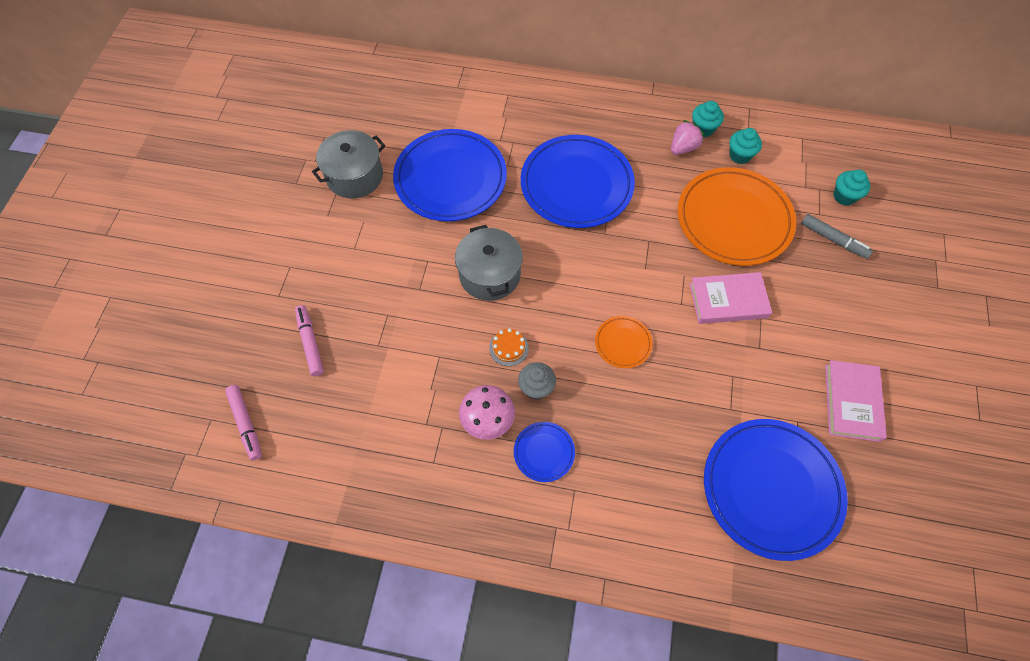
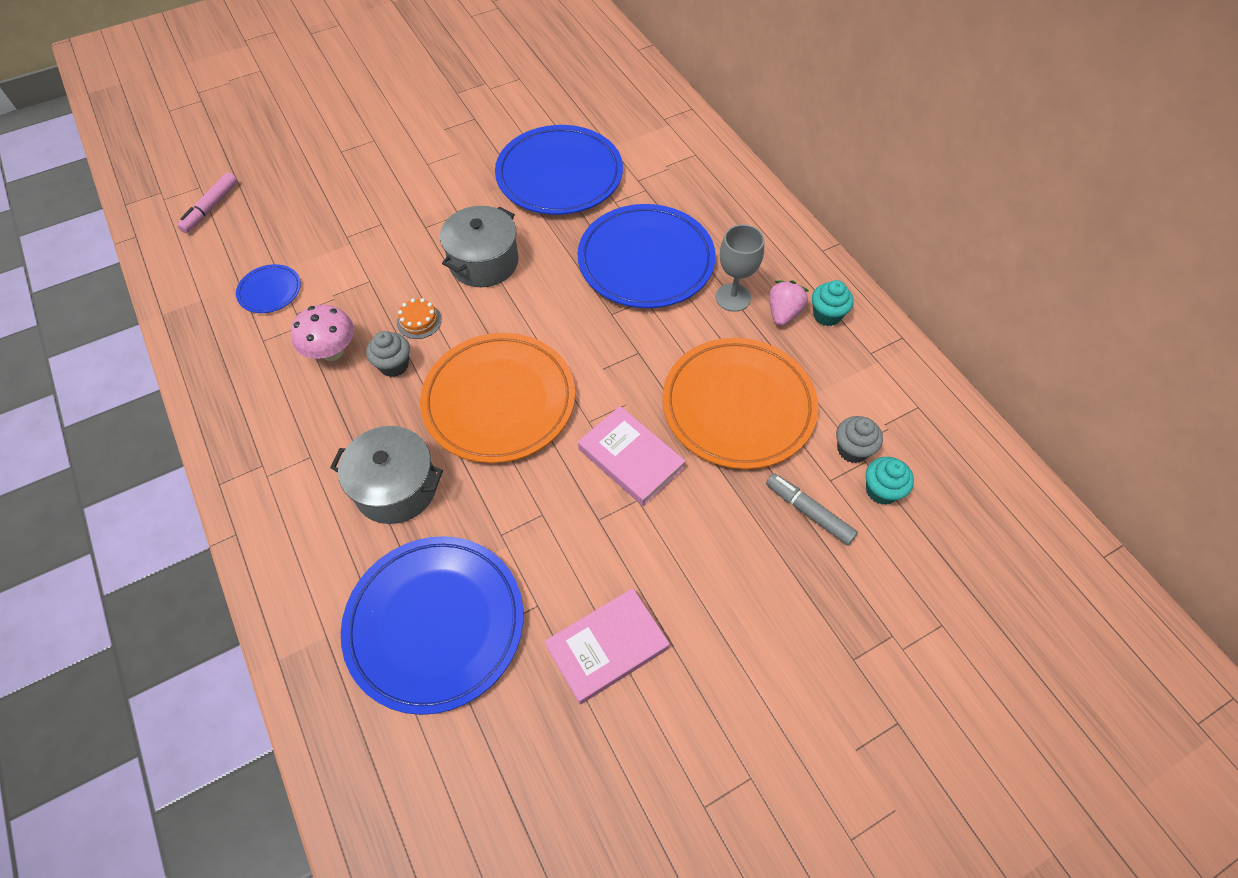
camera: 50 degrees right, 5 degrees down
(310, 343) = (313, 196): pink marker -> none
(354, 176) = (499, 119): grey pot -> grey pot (396, 487)
(544, 452) = (331, 411): blue plate -> blue plate (270, 291)
(623, 343) = (499, 401): orange plate -> orange plate, size x2.23
(648, 162) = (733, 297): none -> grey goblet
(683, 147) = (783, 313): pink strawberry -> pink strawberry turned 75 degrees counterclockwise
(740, 155) = (828, 365): turquoise cupcake -> none
(807, 189) = (852, 450): none -> grey cupcake
(833, 240) = (809, 512): grey marker -> grey marker turned 135 degrees clockwise

